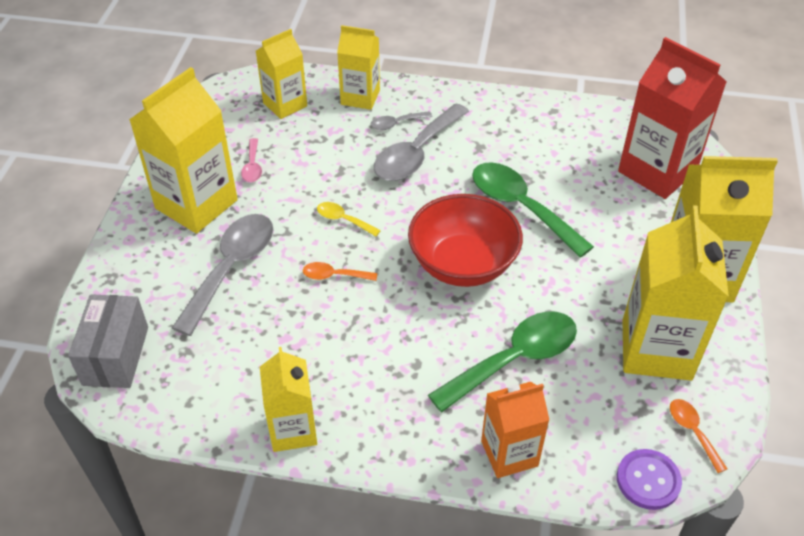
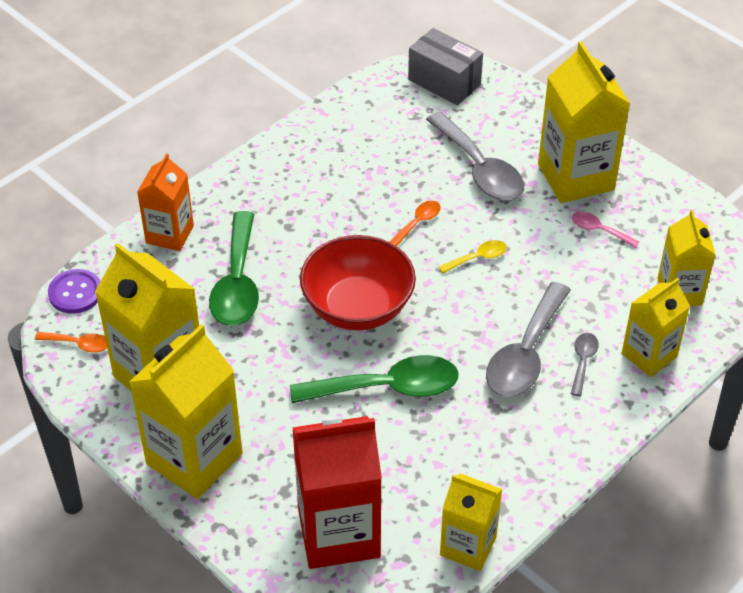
camera: 125 degrees right, 0 degrees up
(293, 430) = (297, 140): yellow carton -> yellow carton (468, 546)
(416, 153) = (525, 353): grey spoon -> grey spoon turned 135 degrees counterclockwise

